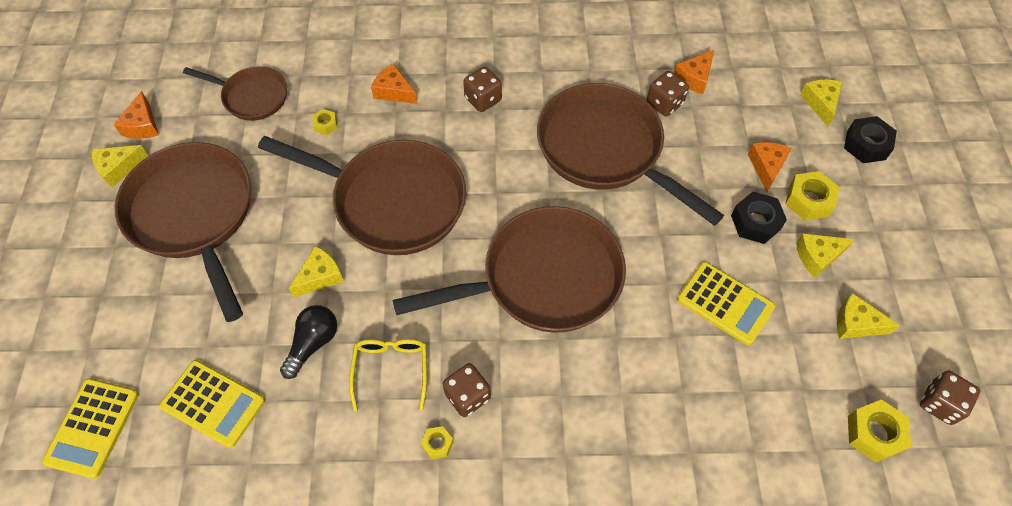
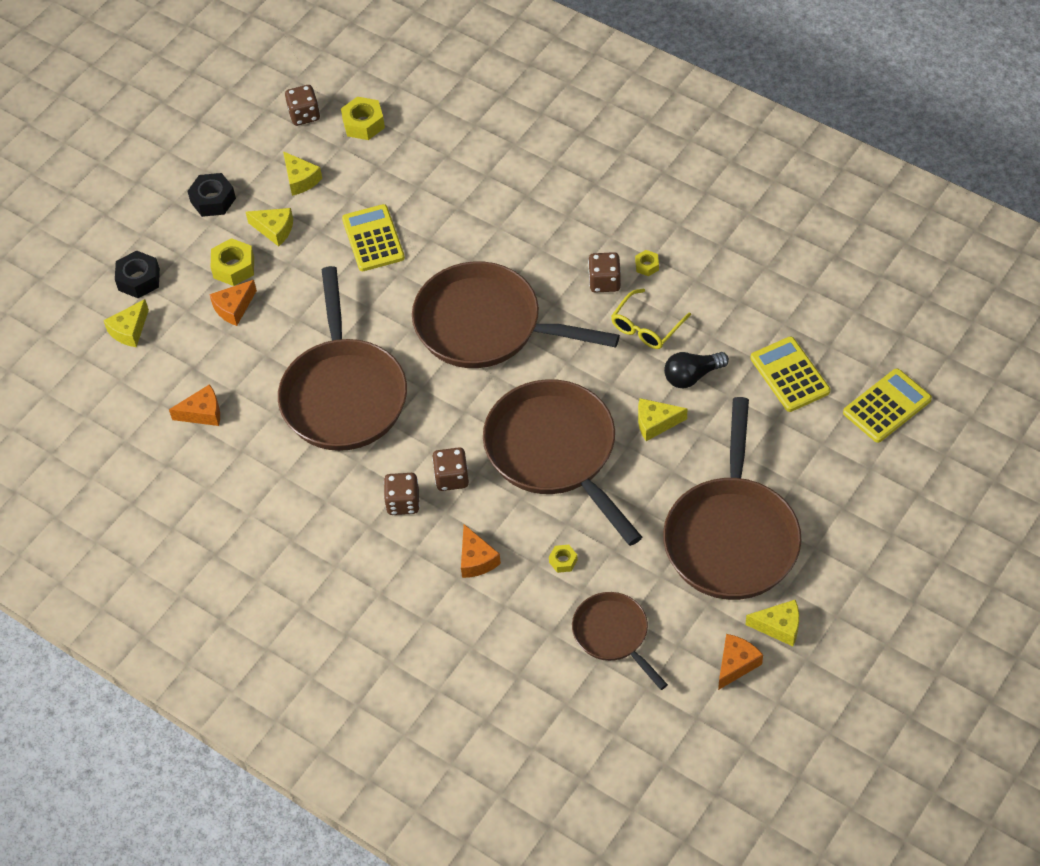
camera: 140 degrees left, 5 degrees down
(664, 103) = (253, 405): brown dice -> brown dice (451, 478)
(755, 222) = (290, 275): black nut -> black nut (213, 200)

